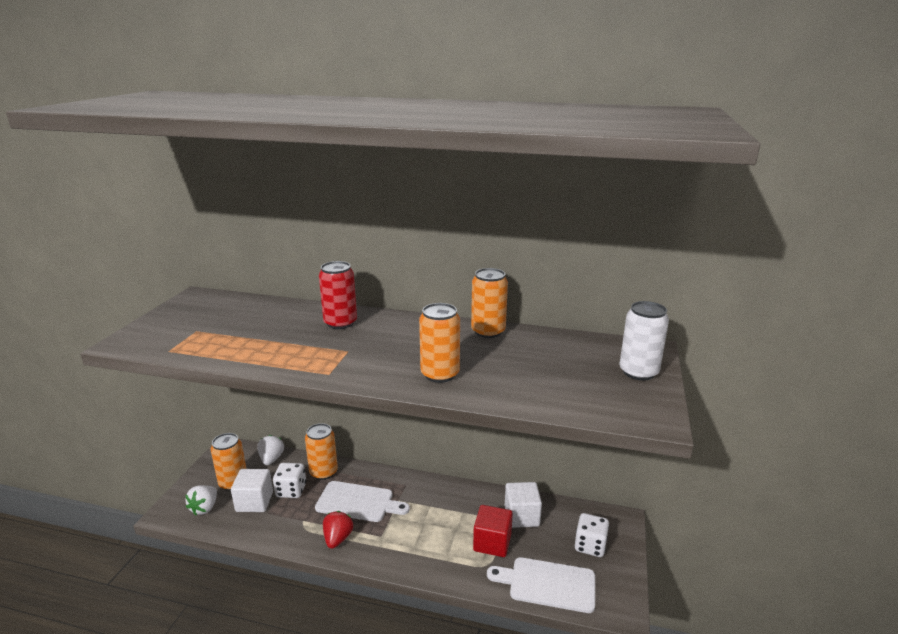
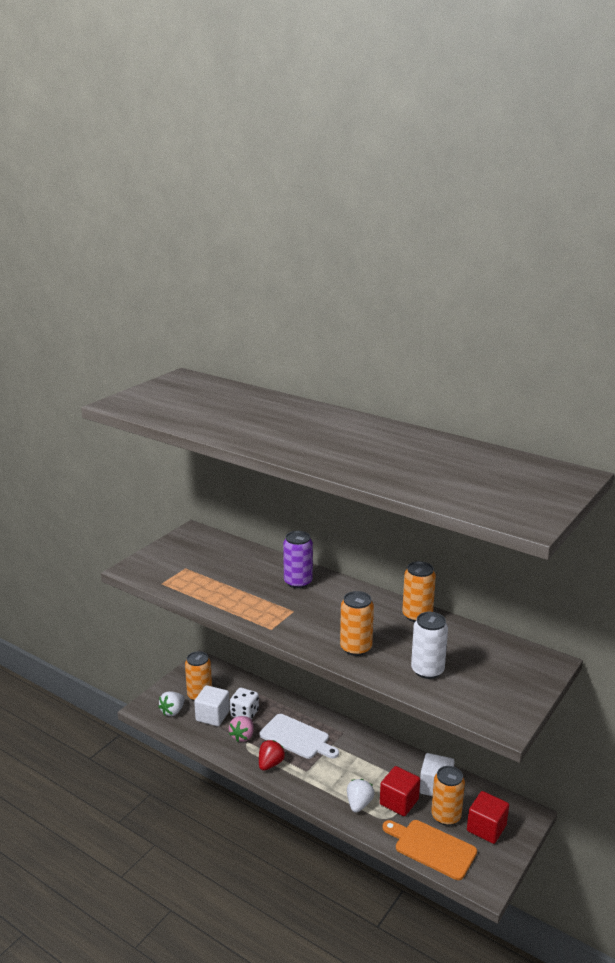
camera: 20 degrees right, 0 degrees up
(271, 459) = (235, 681): white strawberry -> white strawberry (359, 804)
(296, 516) = (242, 736): none -> pink strawberry
(323, 472) = (276, 704): orange can -> orange can (446, 816)
(340, 323) = (298, 582): red can -> purple can
(548, 584) = (432, 848): white cutting board -> orange cutting board
(590, 546) = (486, 828): white dice -> red cube
(638, 372) = (523, 682): white can -> white can (427, 670)

